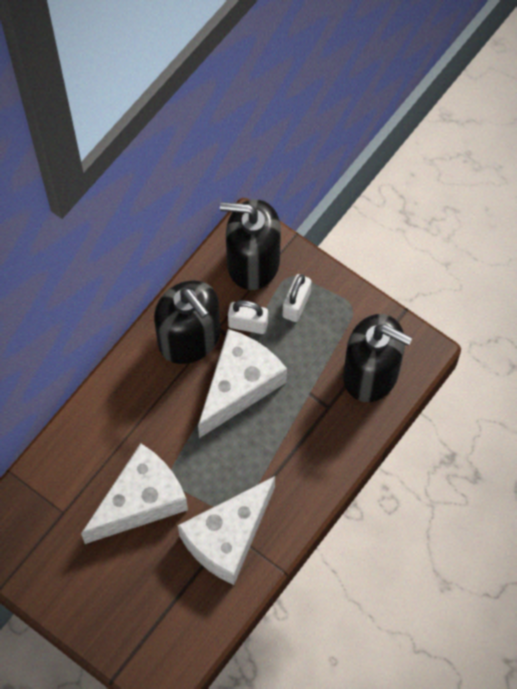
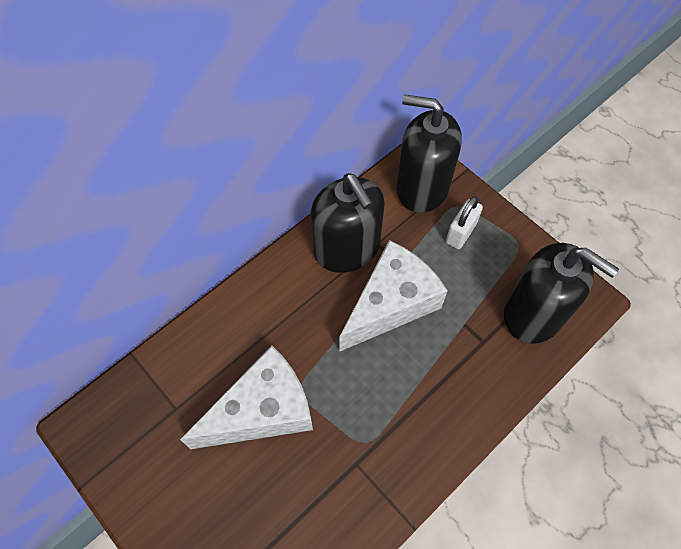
camera: 10 degrees right, 5 degrees down
(227, 537) = (352, 471): white cheese -> none
(248, 324) = (408, 244): white padlock -> none

